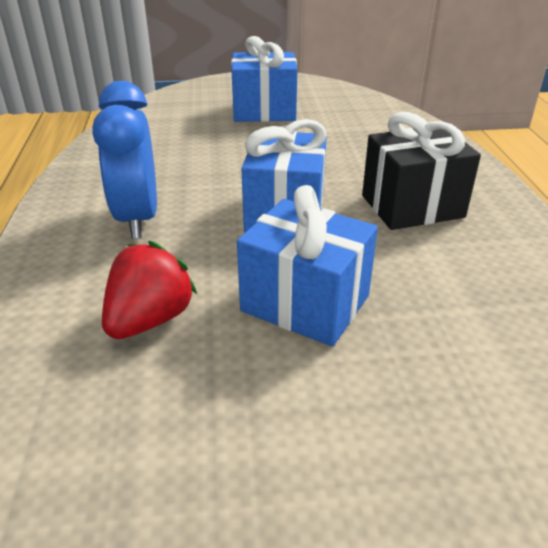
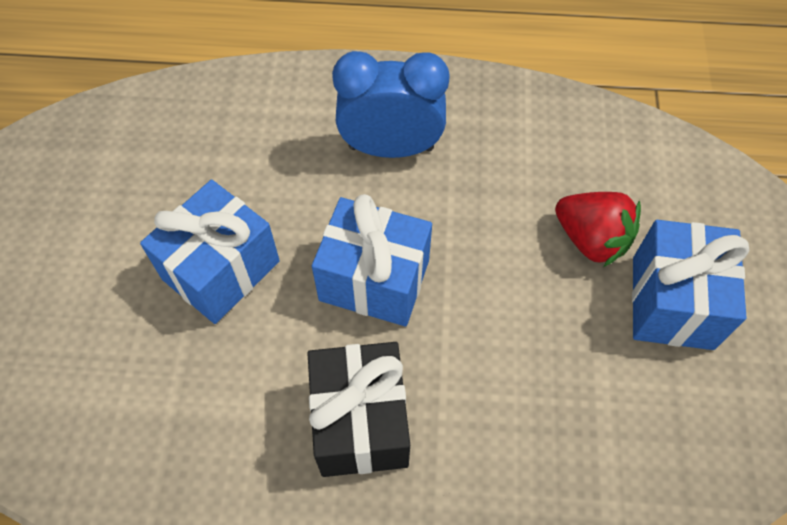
camera: 100 degrees right, 25 degrees up
(150, 320) = (235, 157): red strawberry -> red strawberry (591, 239)

